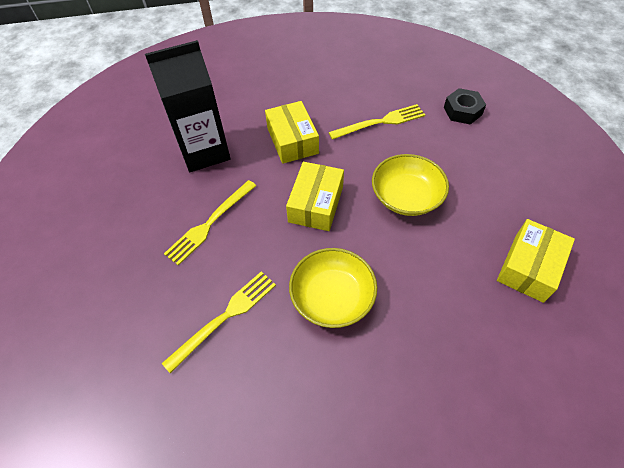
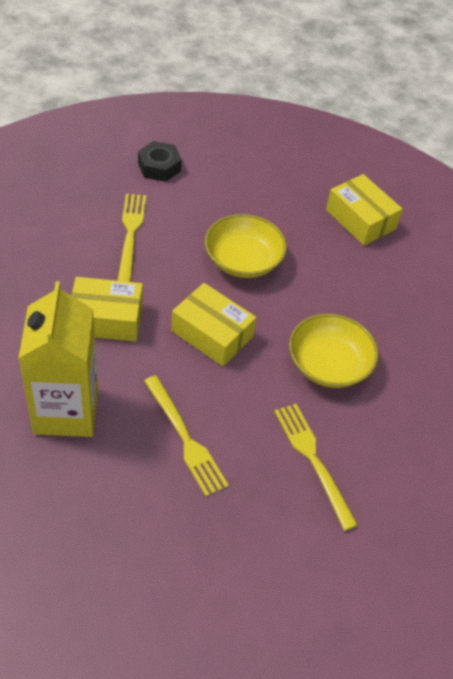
camera: 75 degrees left, 5 degrees down
(204, 151) = (66, 411): black carton -> yellow carton

